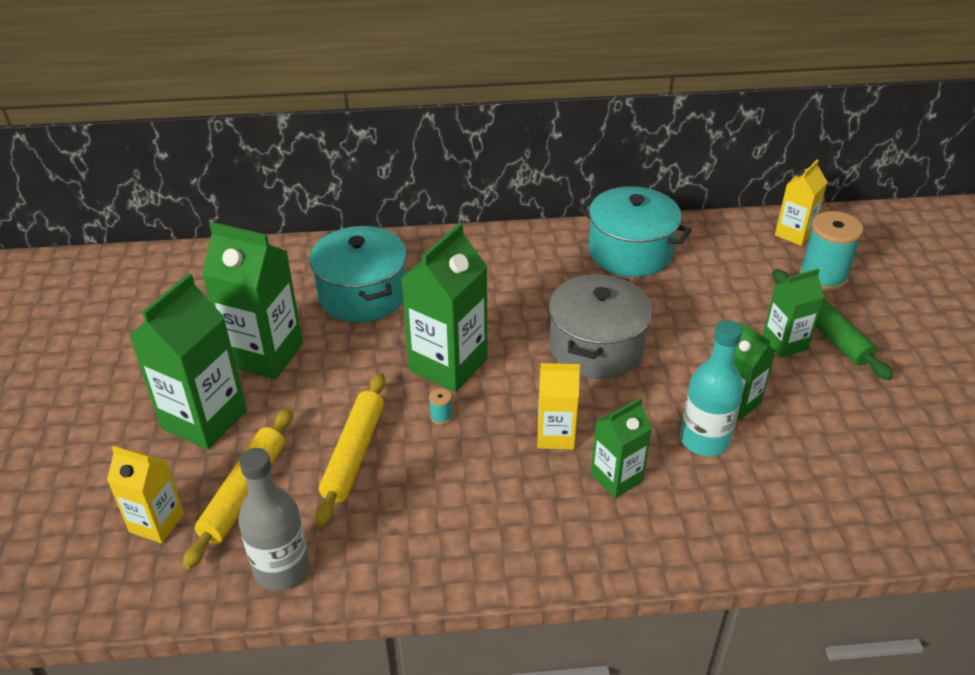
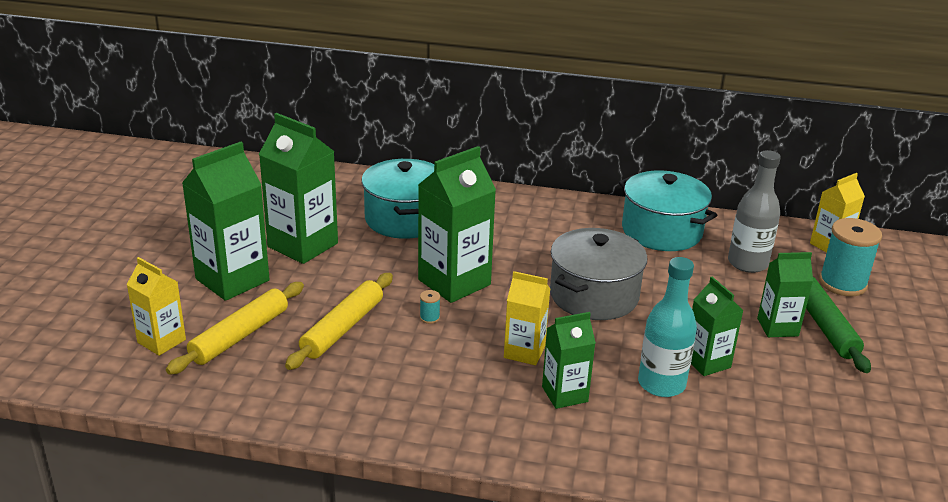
camera: 15 degrees right, 10 degrees down
(282, 569) = (244, 394): grey bottle -> grey bottle (747, 263)

